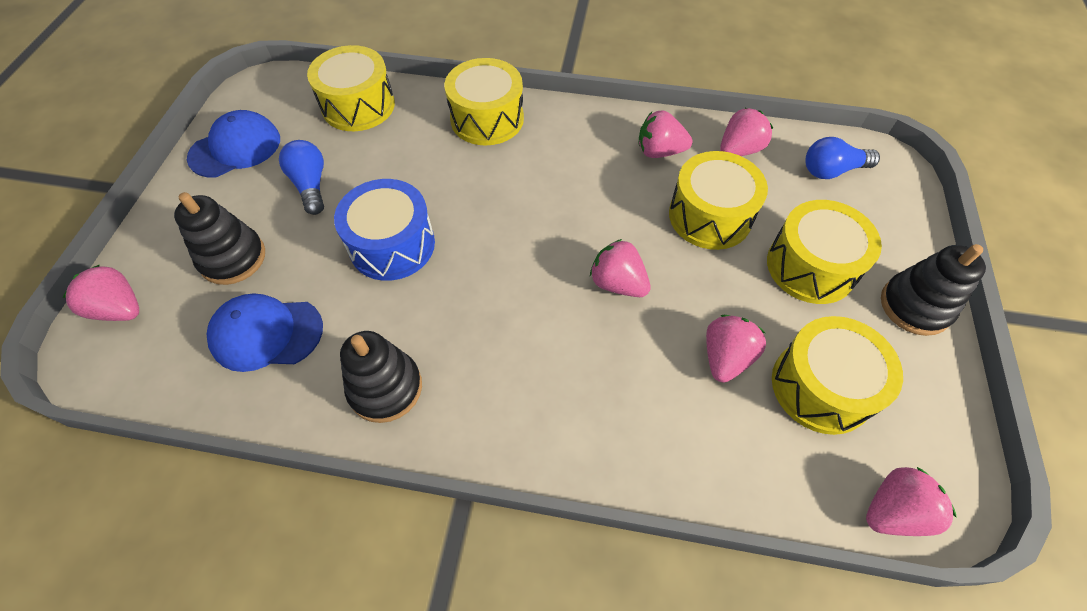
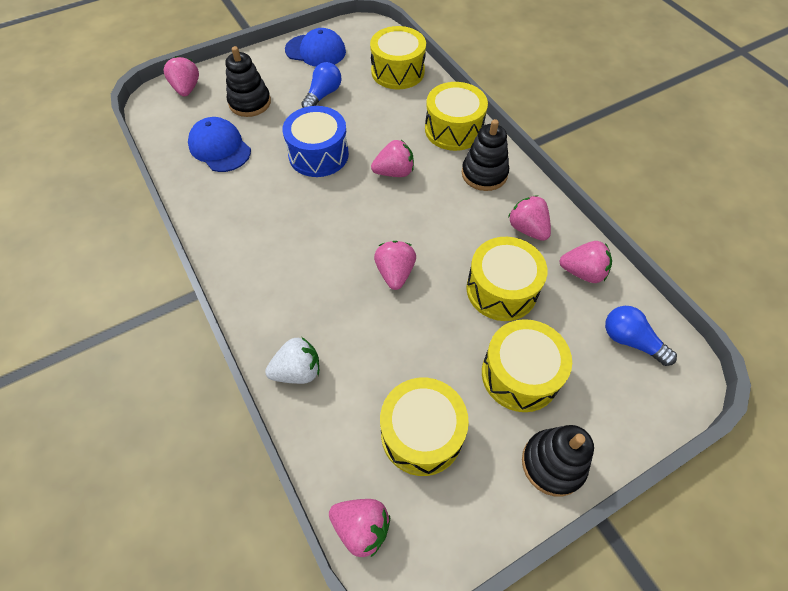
camera: 50 degrees right, 0 degrees up
(385, 388) = (230, 215): black stacking toy -> black stacking toy (484, 174)
(667, 453) = (297, 371): none -> white strawberry
(725, 357) = (393, 364): pink strawberry -> pink strawberry (394, 172)

